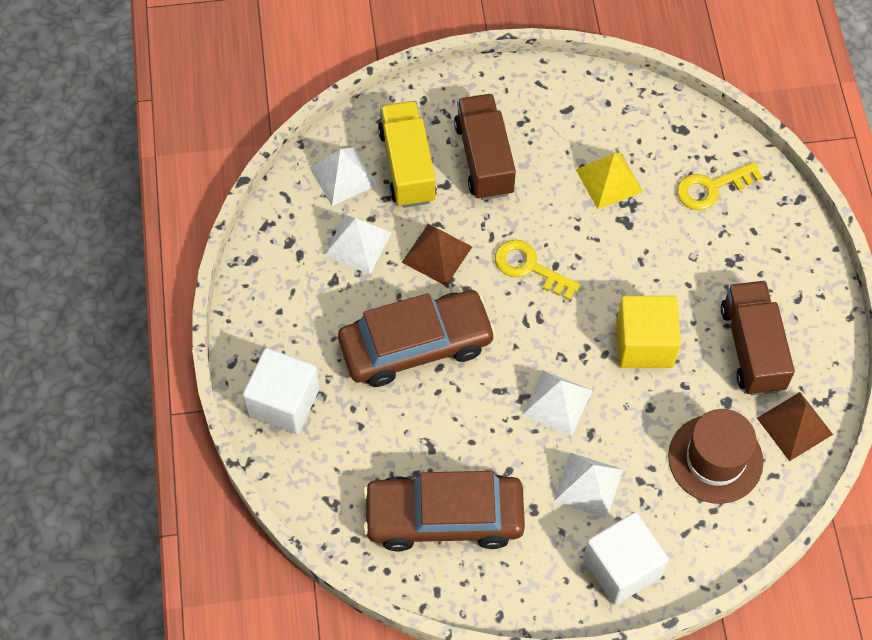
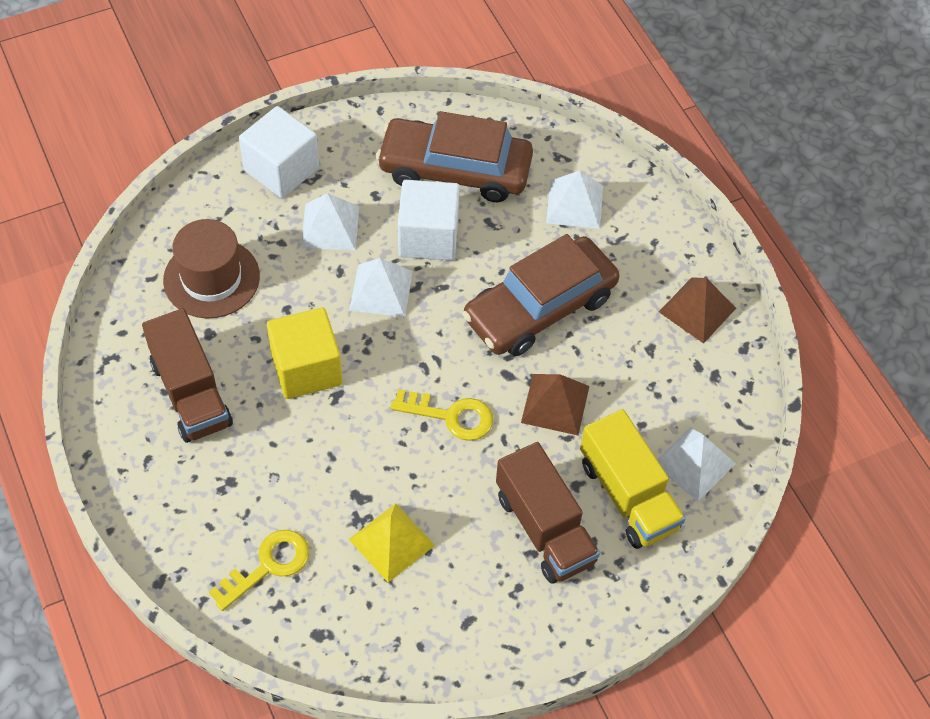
camera: 160 degrees right, 5 degrees down
(284, 402) = (643, 225): white cube -> white cube (428, 237)
(357, 244) = (643, 392): white pyramid -> white pyramid (575, 204)
(444, 517) = (455, 170): brown car -> brown car turned 150 degrees counterclockwise
(794, 426) = (136, 328): brown pyramid -> brown pyramid (697, 310)

